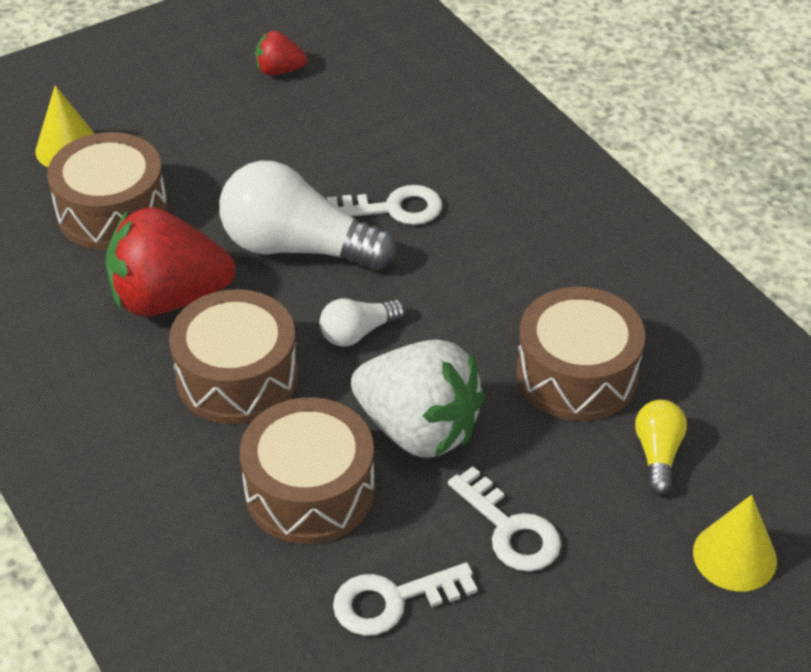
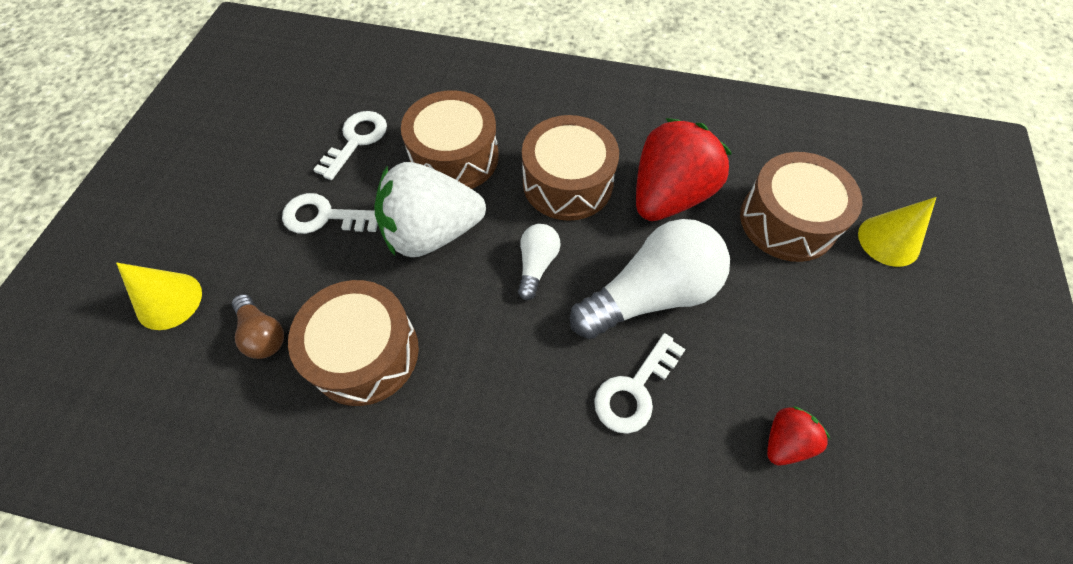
camera: 135 degrees right, 15 degrees up
(279, 70) = (907, 462): red strawberry -> red strawberry (785, 441)
(657, 454) = (263, 334): yellow light bulb -> brown light bulb

